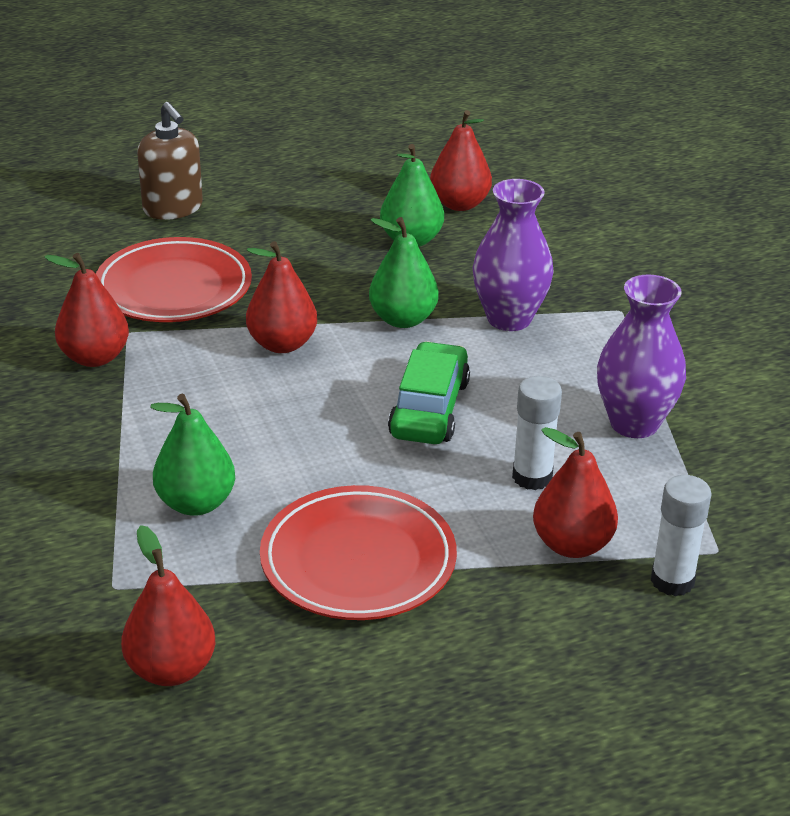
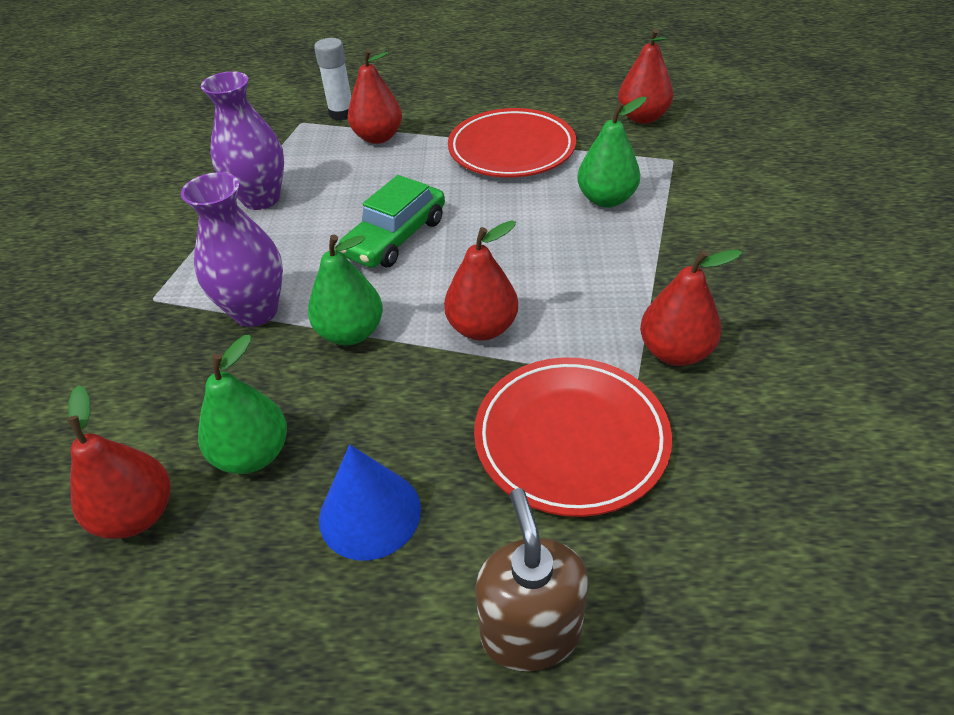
camera: 155 degrees left, 10 degrees up
(302, 230) = (370, 513): none -> blue cone
(532, 477) = (365, 177): white glue stick -> none

